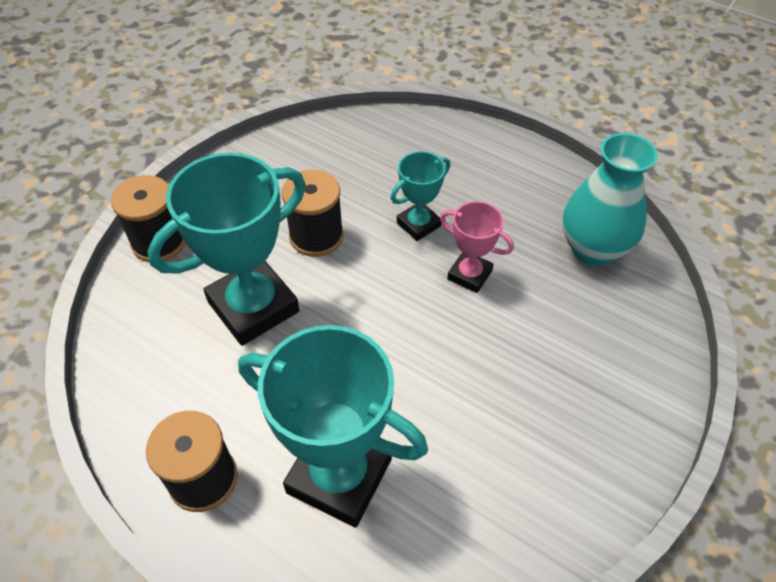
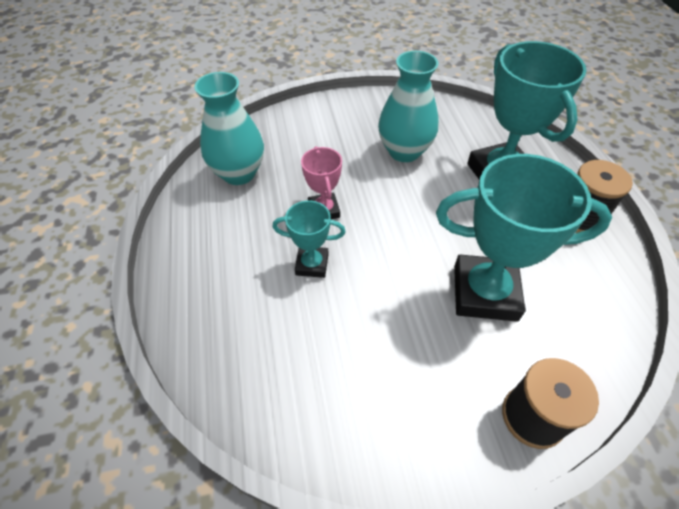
camera: 135 degrees left, 0 degrees up
(316, 236) = (392, 313): black spool -> none
(480, 416) = (404, 151): none -> turquoise vase

